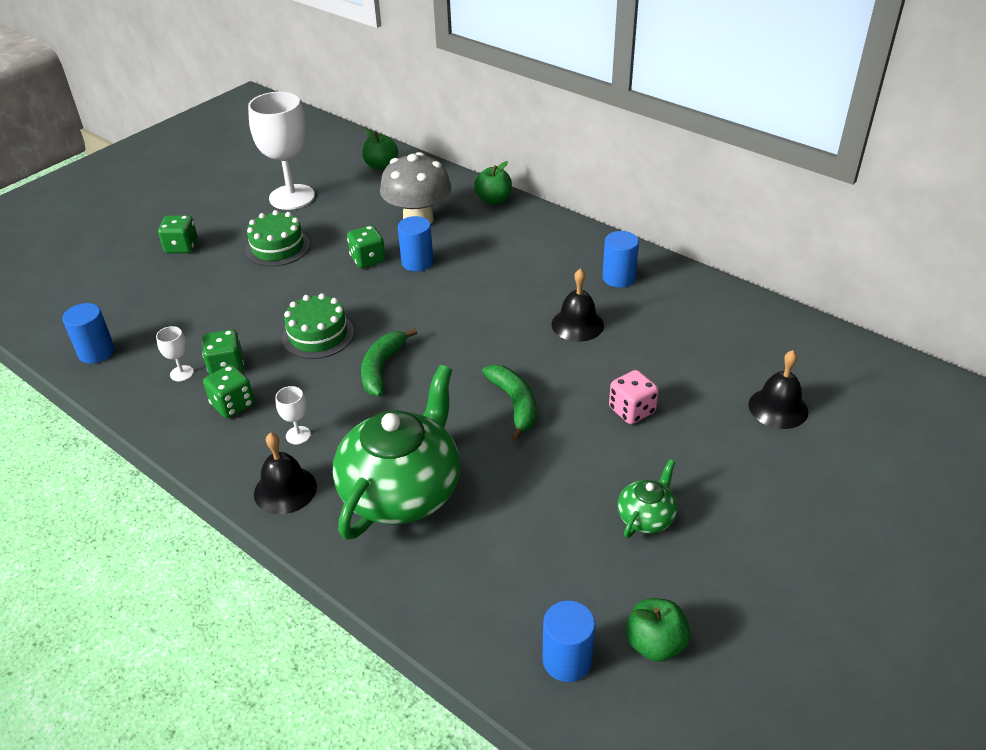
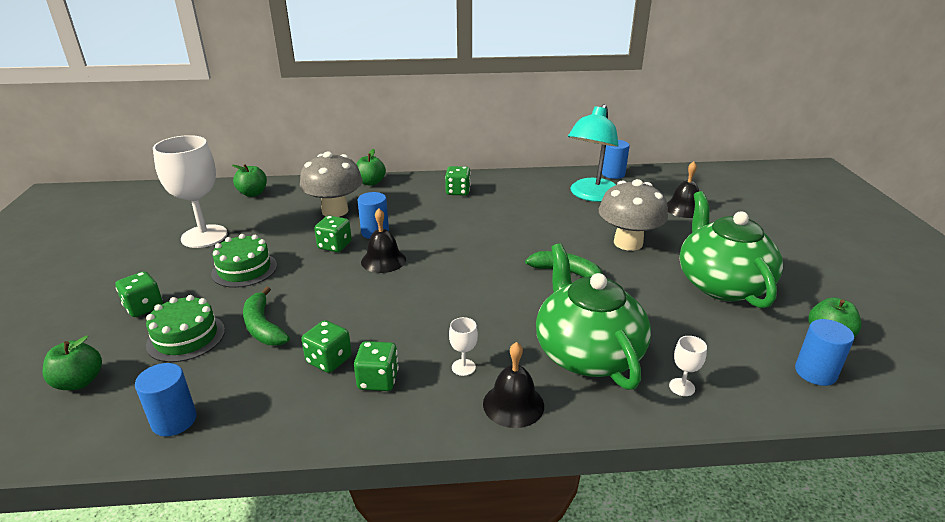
camera: 45 degrees left, 10 degrees down
(87, 289) = (79, 382): none -> green apple
(181, 373) = (294, 386): white goblet -> white goblet (682, 387)
(318, 335) = (372, 303): green cake -> green cake (186, 337)
(382, 368) = (453, 297): green banana -> green banana (263, 326)
(559, 252) = (458, 191): none -> green dice
(577, 324) = (530, 219): black bell -> black bell (383, 260)
(618, 278) = (512, 189): blue cylinder -> blue cylinder (613, 174)
(632, 410) = (628, 243): pink dice -> grey mushroom
(646, 517) = (721, 284): green teapot -> green teapot, size x2.18
(694, 330) = (591, 195): none -> turquoise lamp

